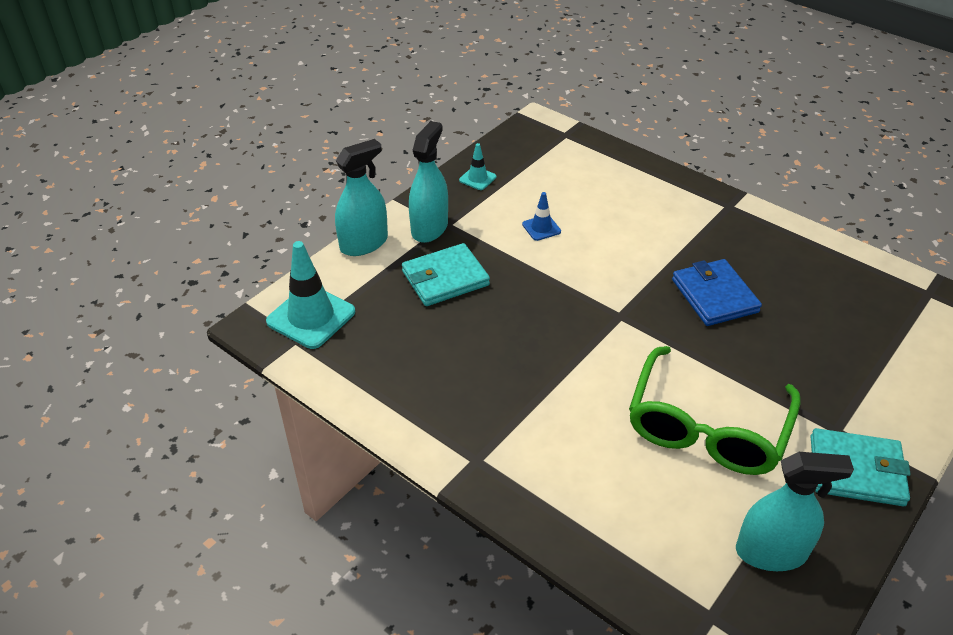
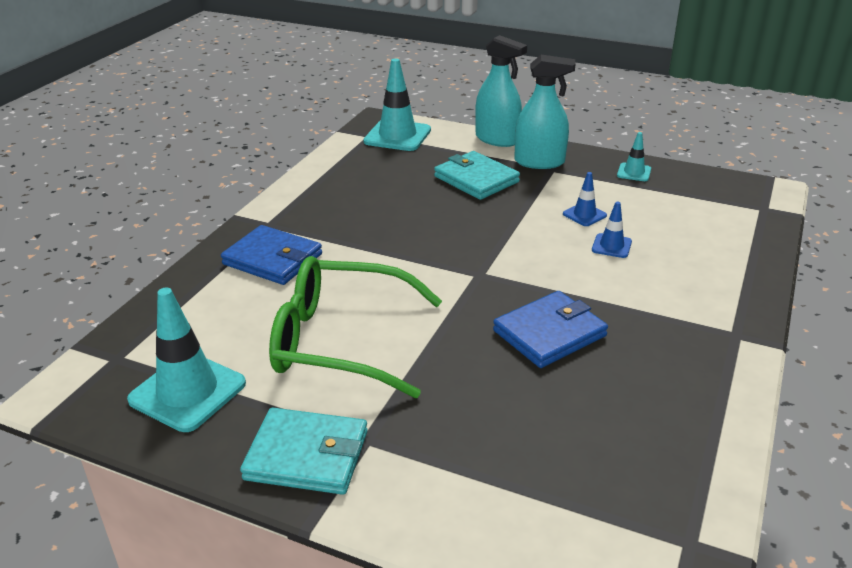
camera: 75 degrees right, 10 degrees down
(553, 464) = (272, 259): none -> blue wallet
(597, 228) = (611, 246): none -> blue traffic cone
(771, 552) = (187, 392): turquoise spray bottle -> turquoise traffic cone
(856, 470) = (307, 455): turquoise wallet -> turquoise wallet turned 75 degrees counterclockwise

